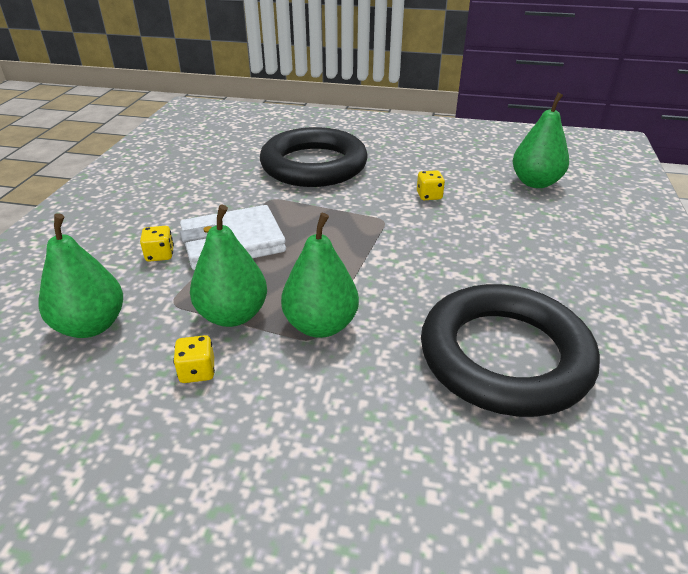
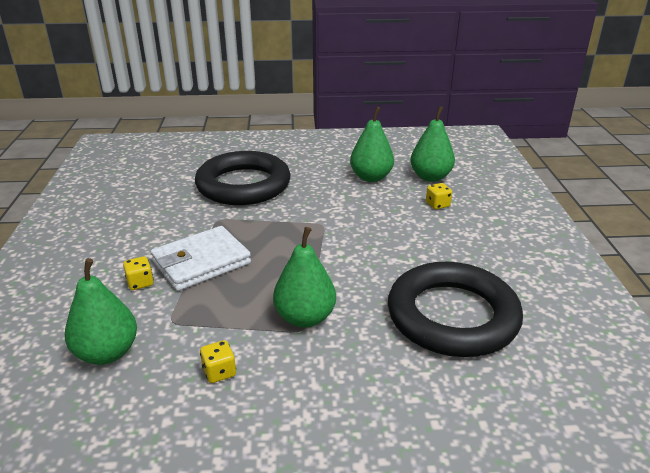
camera: 15 degrees left, 5 degrees down
(232, 315) = (229, 322): green pear -> green pear (371, 177)
(429, 196) = (351, 199): yellow dice -> yellow dice (437, 205)

